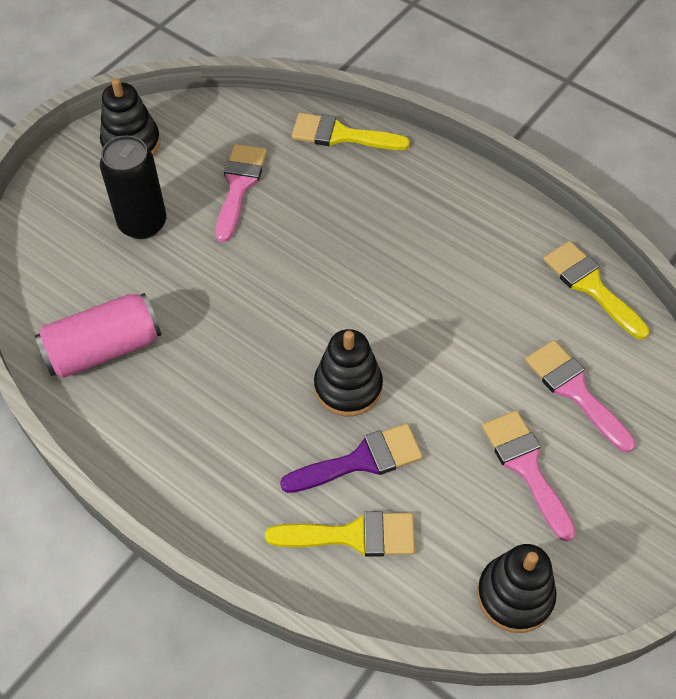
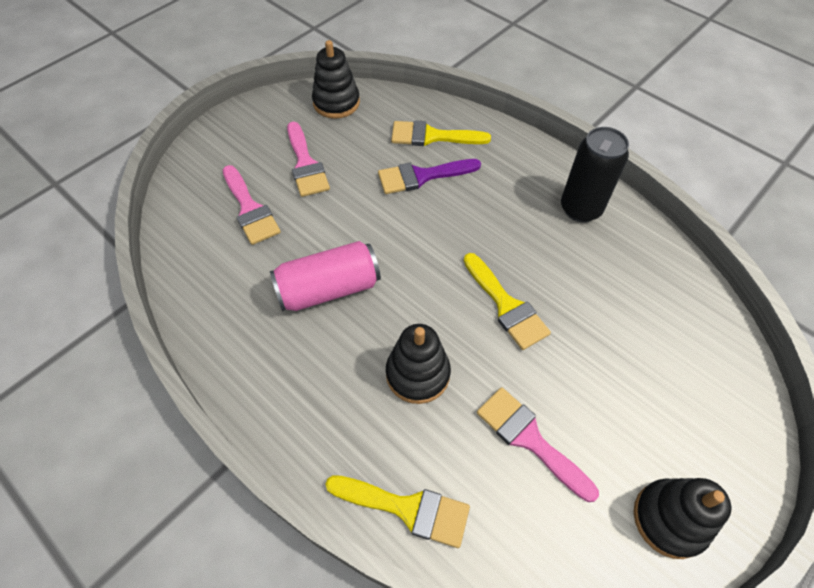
camera: 175 degrees left, 0 degrees up
(104, 349) = (633, 269): pink can -> pink can (328, 289)
(142, 223) = (628, 397): black can -> black can (580, 208)
(239, 186) = (529, 439): pink brush -> pink brush turned 120 degrees clockwise
(348, 387) = (426, 225): black stacking toy -> black stacking toy (417, 374)
(590, 286) = (197, 292): yellow brush -> yellow brush (506, 306)

